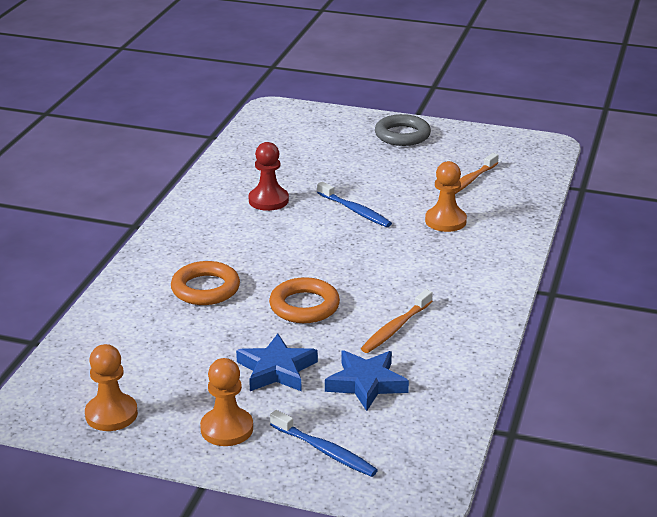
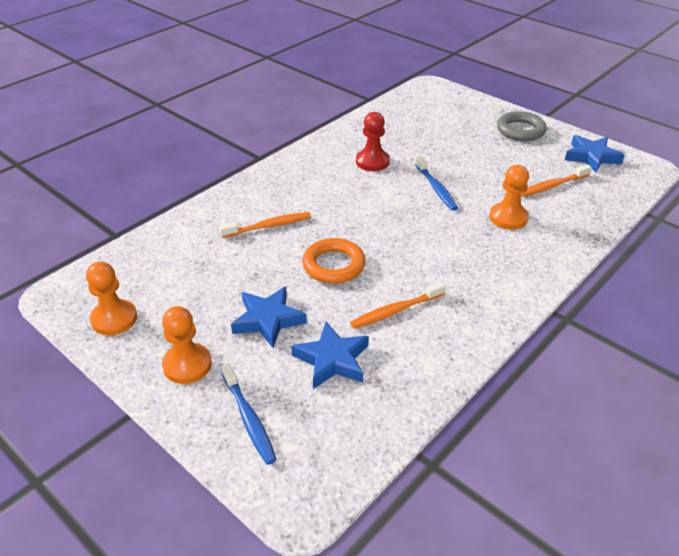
camera: 25 degrees right, 10 degrees up
(205, 289) = (268, 226): orange ring -> orange toothbrush
(489, 146) = (591, 157): none -> blue star

